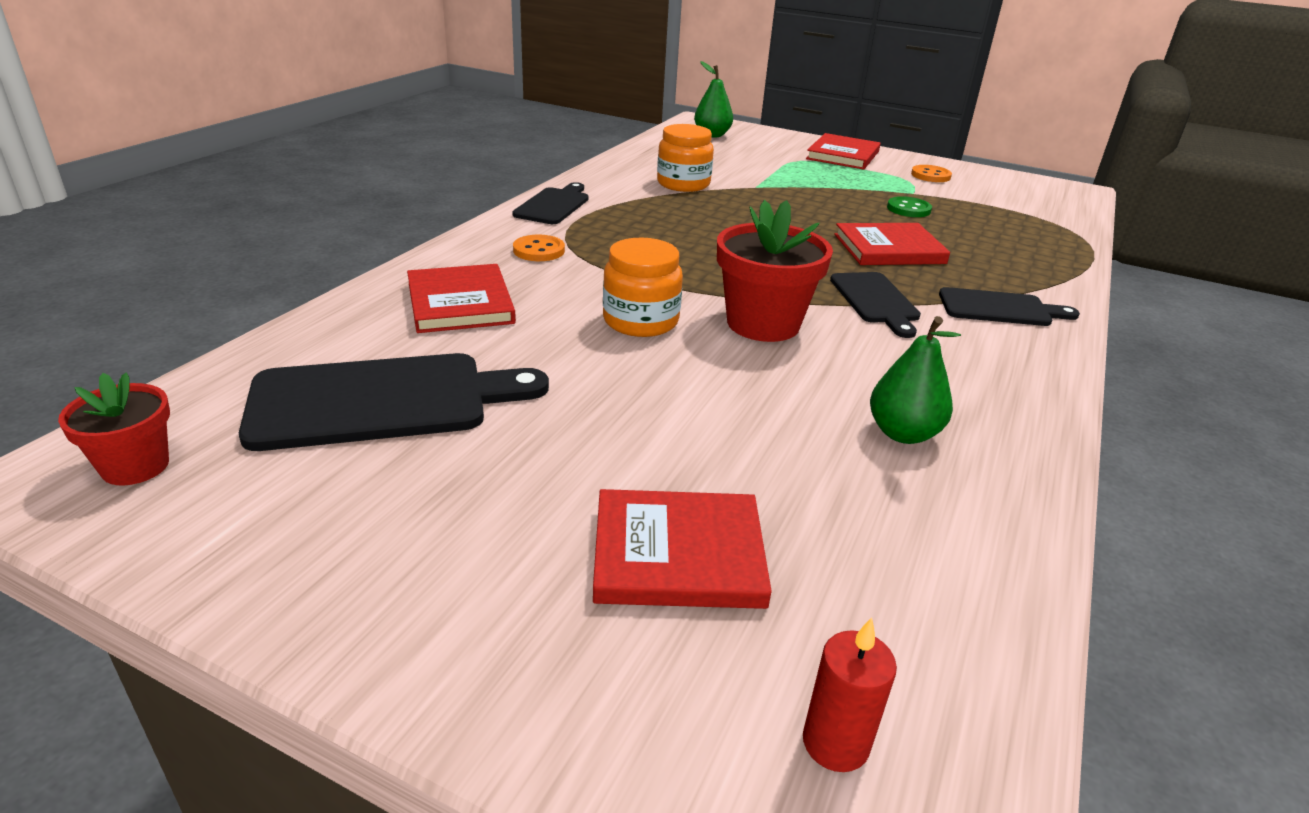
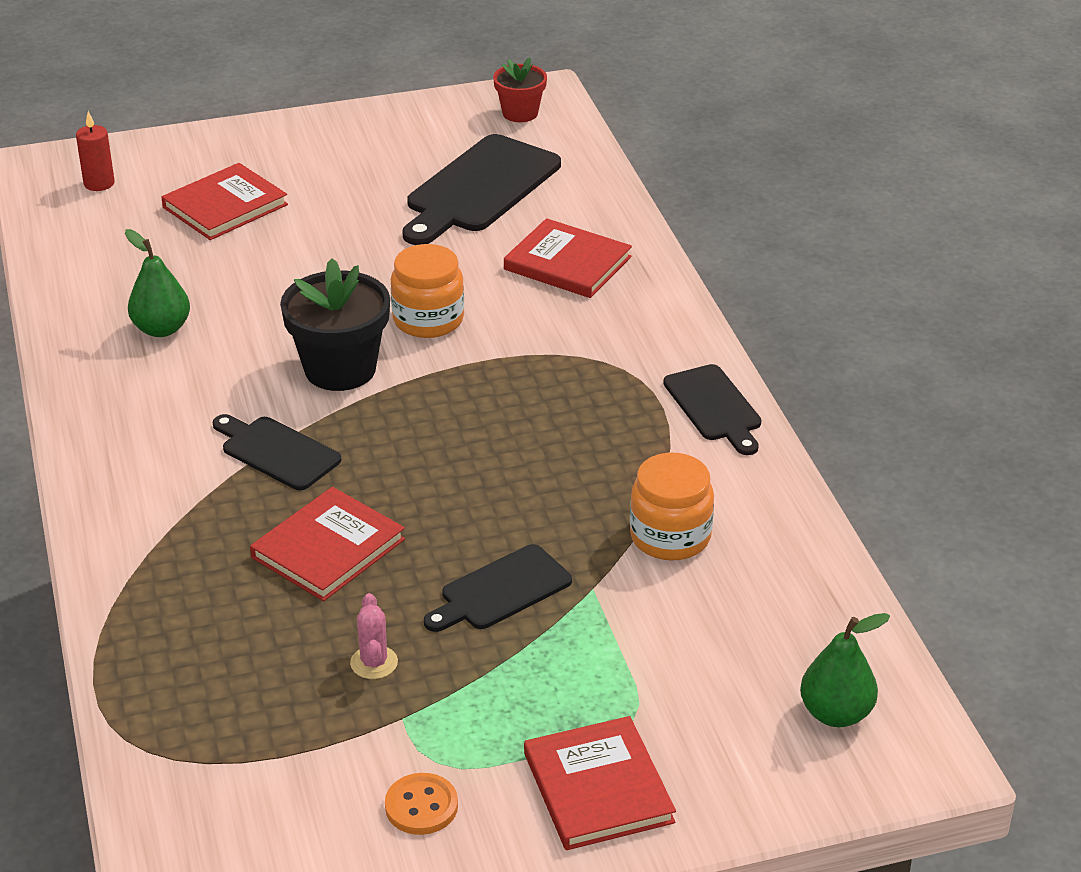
camera: 140 degrees right, 5 degrees up
(539, 250) = (614, 341): orange button -> none
(763, 324) = (340, 369): red flower pot -> black flower pot
(908, 209) = (374, 663): green button -> pink cactus
(999, 308) = (159, 509): black cutting board -> black cutting board (501, 590)

